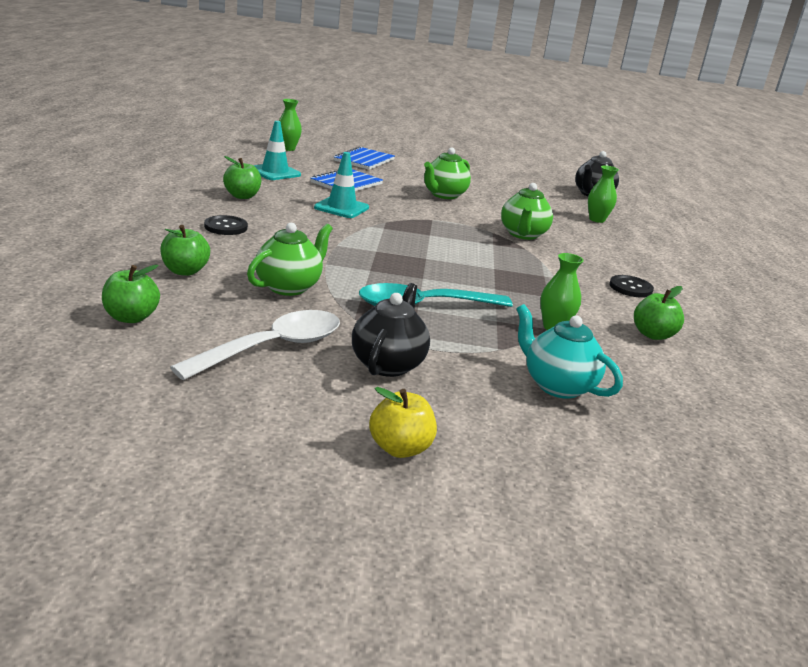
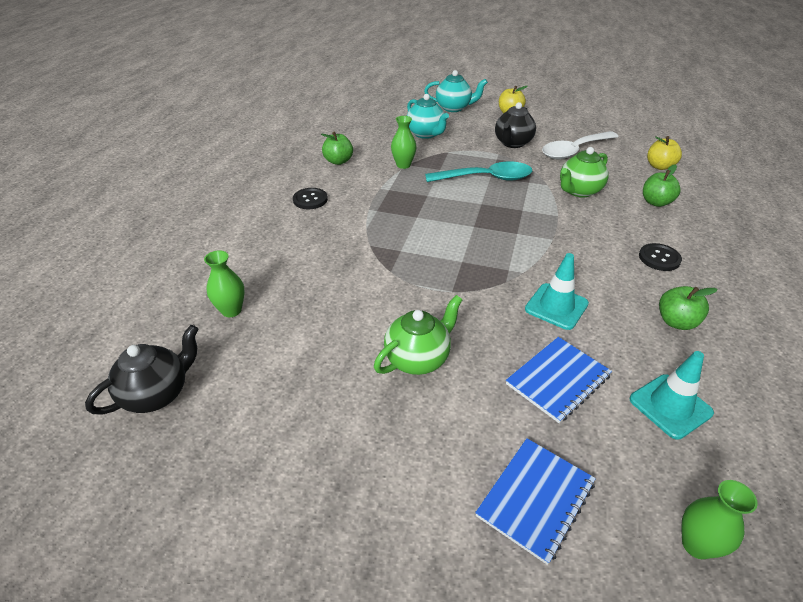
camera: 165 degrees left, 15 degrees up
(131, 317) = (659, 166): green apple -> yellow apple
(523, 234) = (358, 269): green teapot -> none
(540, 464) = (454, 108): none -> turquoise teapot

